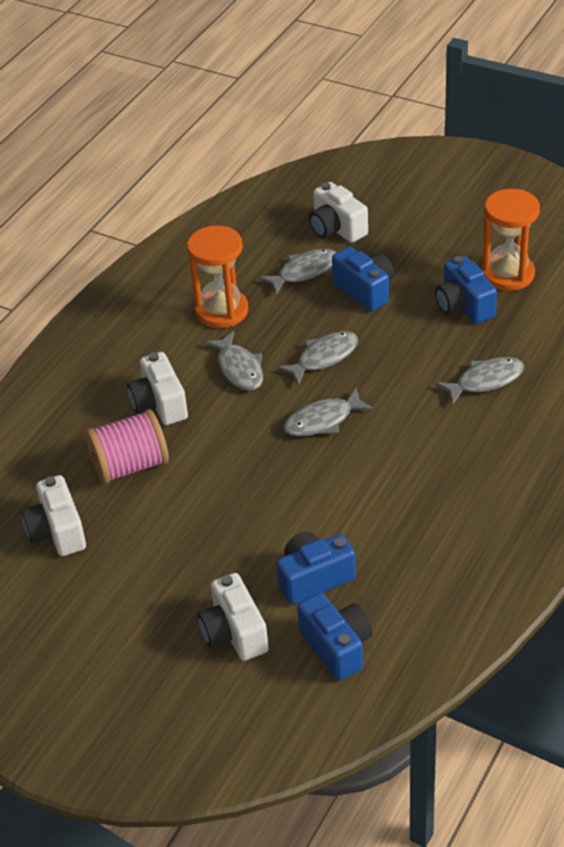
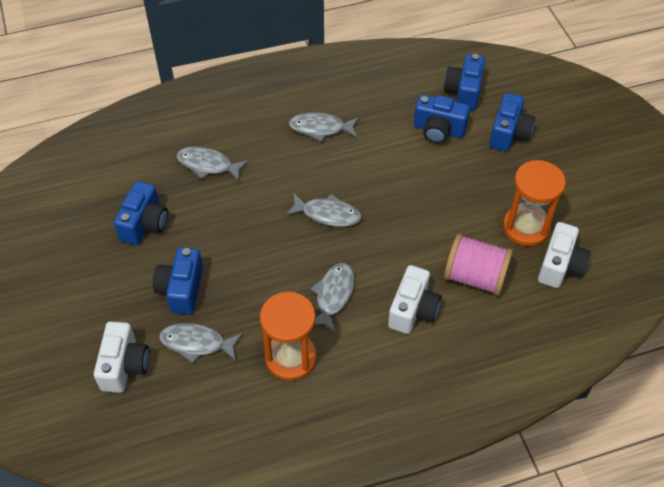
camera: 140 degrees left, 10 degrees up
(234, 633) = (509, 133): white camera -> blue camera
(324, 357) = (273, 258): grey fish -> grey fish (320, 128)
(508, 274) = (86, 224): orange hourglass -> orange hourglass (526, 227)

